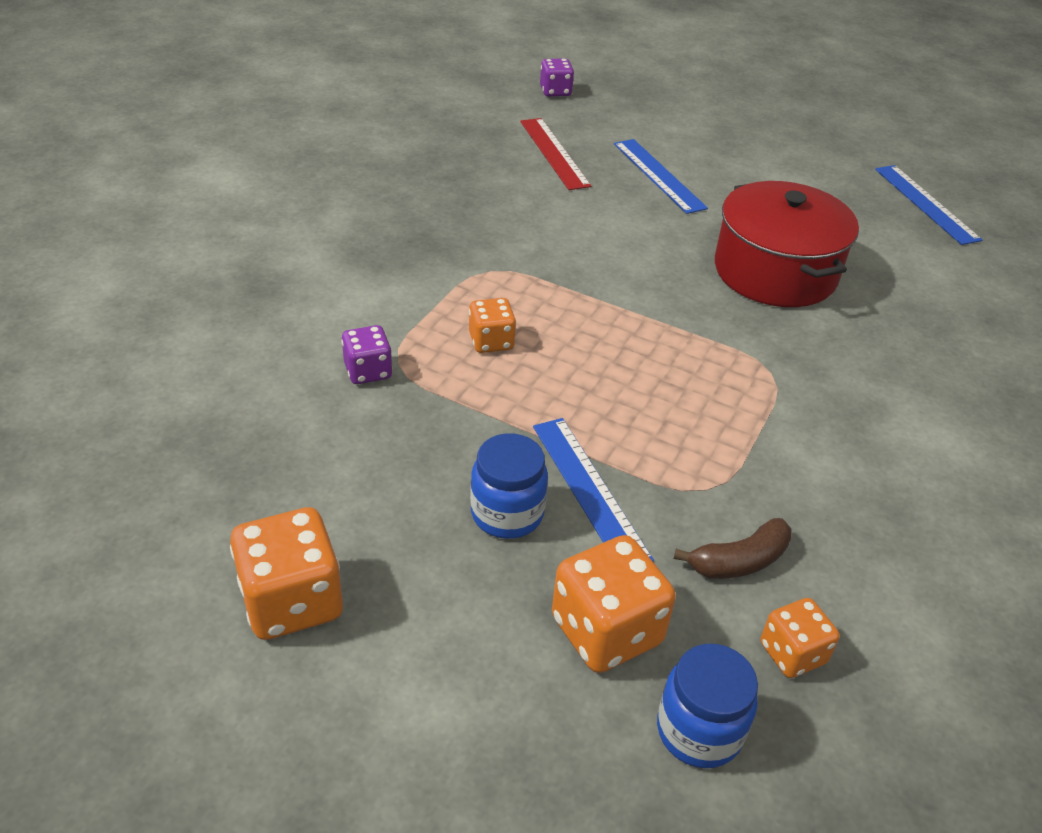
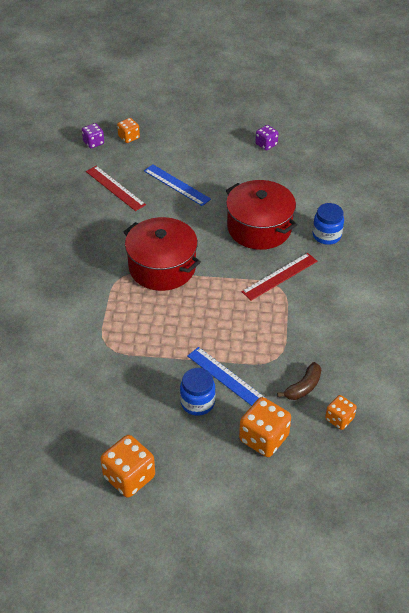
camera: 20 degrees left, 5 degrees up
(368, 371) = (95, 355): purple dice -> purple dice (266, 144)
(491, 341) = (144, 317): orange dice -> orange dice (129, 137)
(568, 278) = (162, 267): none -> red pot
(699, 731) = (316, 464): blue jar -> blue jar (326, 235)
(779, 355) = (280, 276): none -> red ruler
(925, 203) = (315, 158): blue ruler -> none

